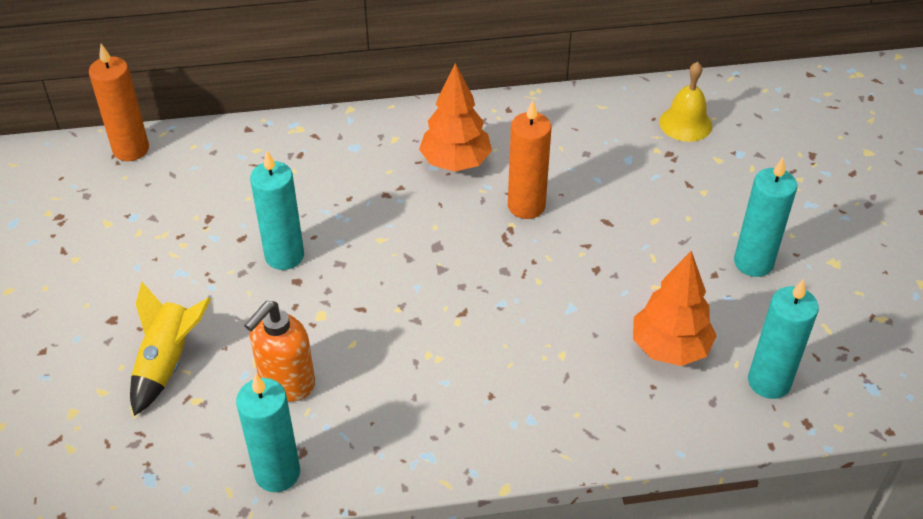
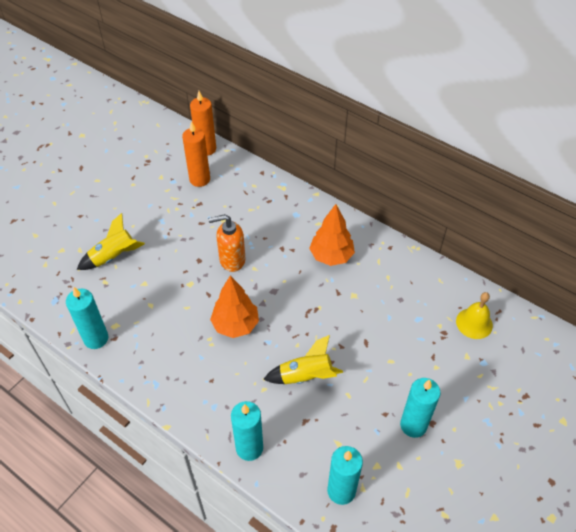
camera: 45 degrees right, 5 degrees up
(284, 256) = (207, 244): turquoise candle -> turquoise candle (249, 448)
(286, 382) = (143, 302): orange soap dispenser -> orange soap dispenser (232, 260)
(526, 206) = (337, 303): orange candle -> orange candle (199, 179)
(589, 305) = (305, 376): none -> yellow rocket
(669, 348) = (315, 430): orange tree -> orange tree (235, 325)

